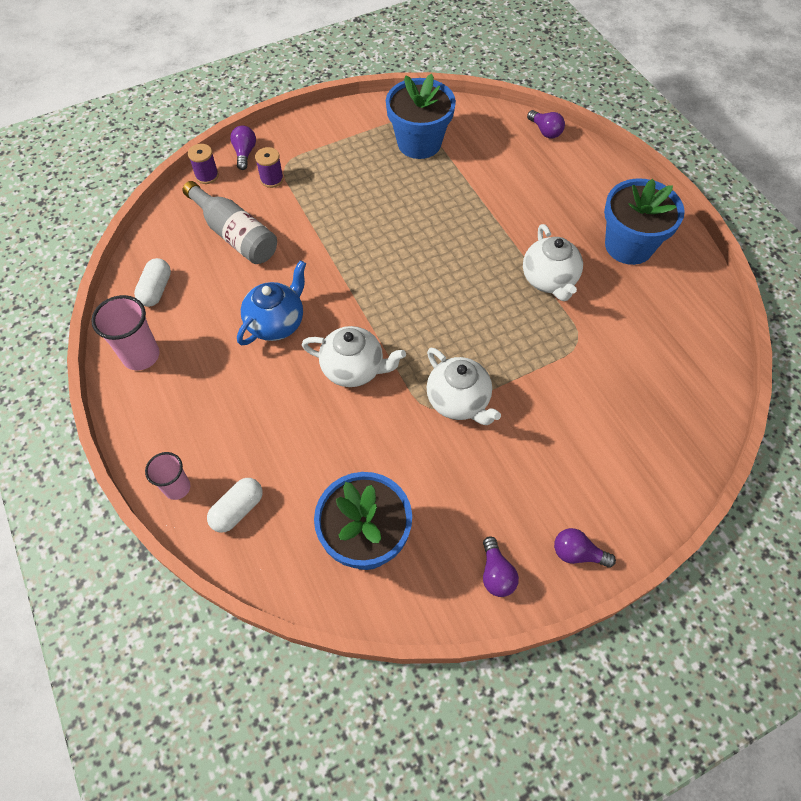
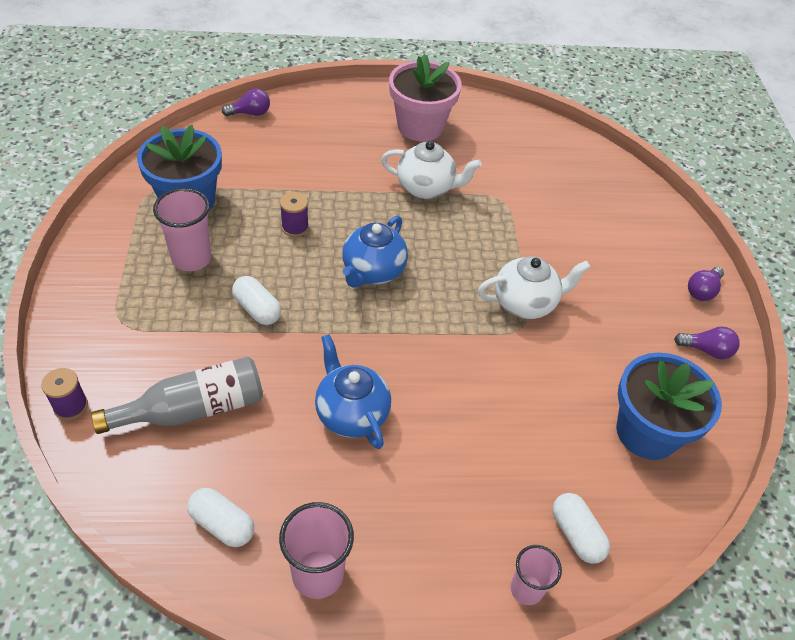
camera: 70 degrees left, 10 degrees down
(245, 153) = (67, 354): purple light bulb -> none
(272, 179) = (133, 343): purple spool -> purple spool (295, 227)
(340, 229) = (257, 309): none -> white capsule
(354, 369) = (449, 367): white teapot -> none
(364, 172) = (191, 258): none -> pink cup
(423, 281) = (373, 272): none -> blue teapot
(629, 245) = (420, 126): blue flower pot -> pink flower pot

